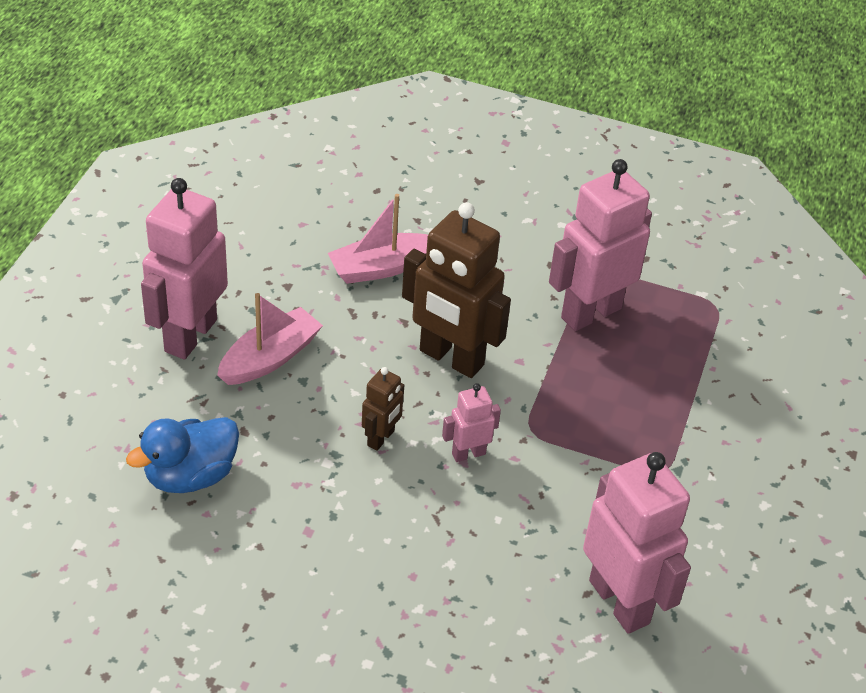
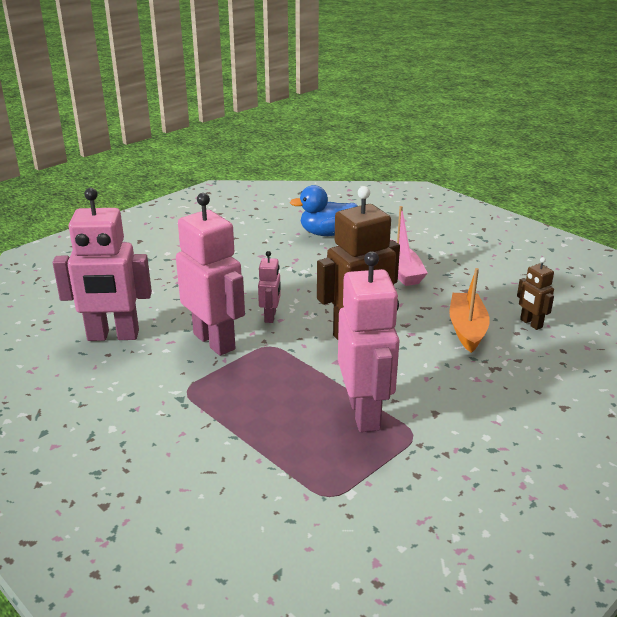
camera: 120 degrees right, 15 degrees down
(190, 335) = (435, 251): pink robot -> pink robot (215, 341)
(190, 476) = (326, 233): blue duck -> blue duck turned 90 degrees counterclockwise
(381, 268) = (467, 329): pink boat -> orange boat
(381, 438) = (307, 291): brown robot -> brown robot (531, 323)

